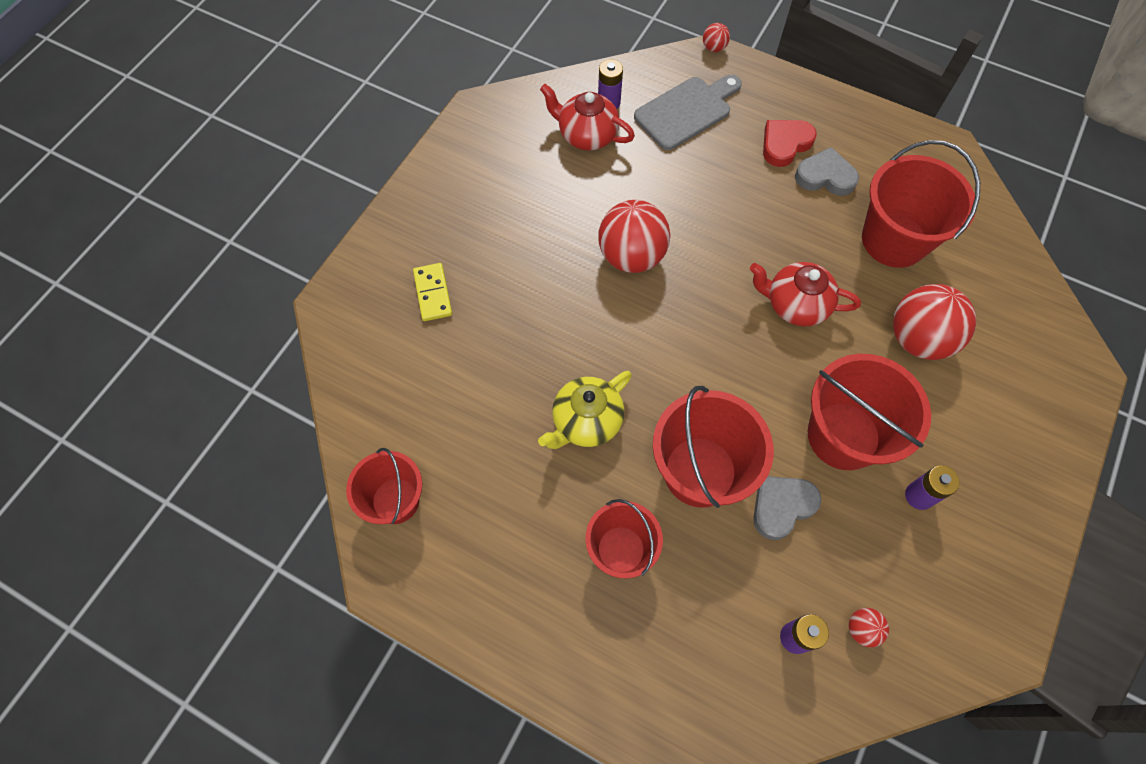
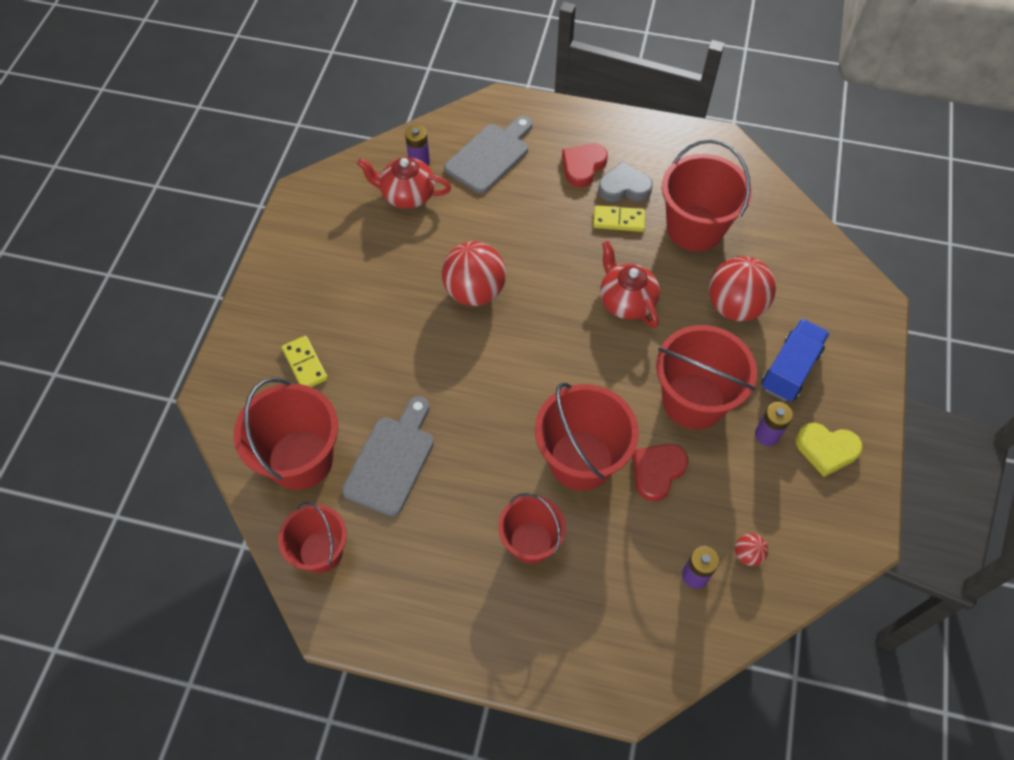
camera: 15 degrees left, 5 degrees down
(401, 395) = (300, 459): none -> red bucket
(495, 419) = (391, 460): none -> grey cutting board
(586, 421) = (472, 442): yellow teapot -> none
(714, 48) = (500, 95): red ball -> none
(781, 506) = (657, 472): grey heart -> red heart
(795, 305) = (626, 301): red teapot -> red teapot turned 60 degrees clockwise
(810, 212) = (618, 220): none -> yellow domino
(965, 427) = (790, 370): none -> blue truck
(985, 531) = (826, 449): none -> yellow heart

